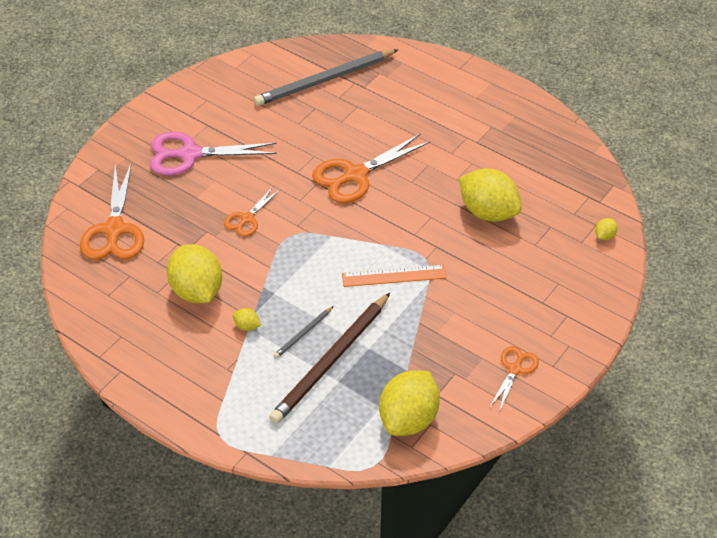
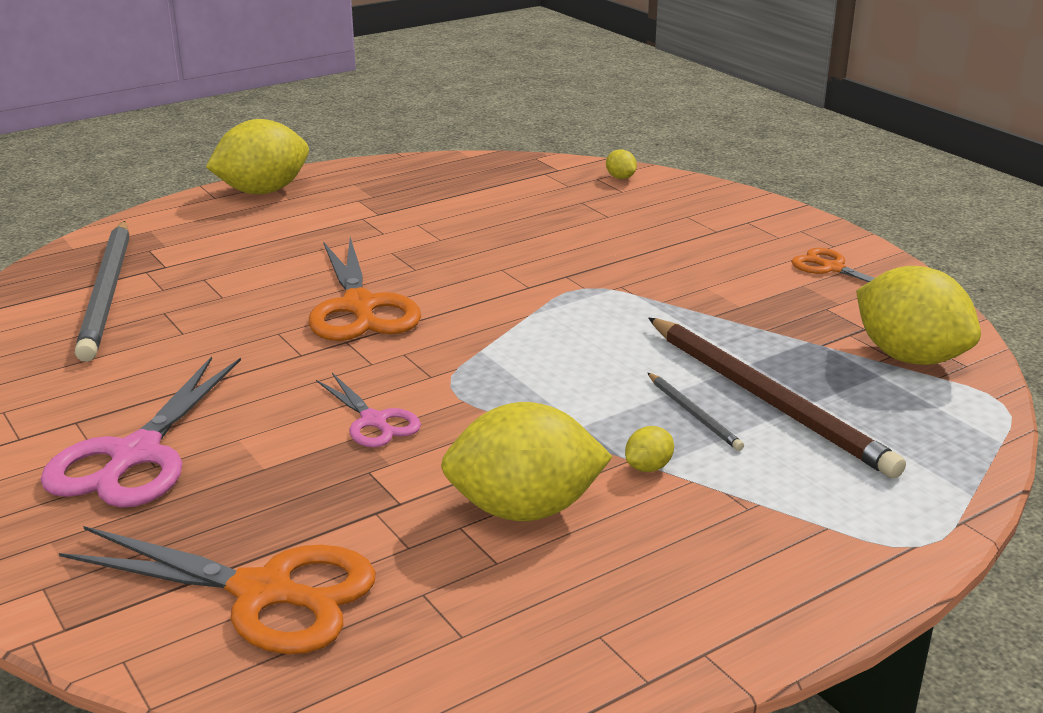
camera: 70 degrees left, 20 degrees down
(247, 219) = (374, 421): orange scissors -> pink scissors
(394, 276) = (606, 316): orange ruler -> none
(488, 212) = (524, 231): yellow lemon -> yellow lemon (263, 191)

